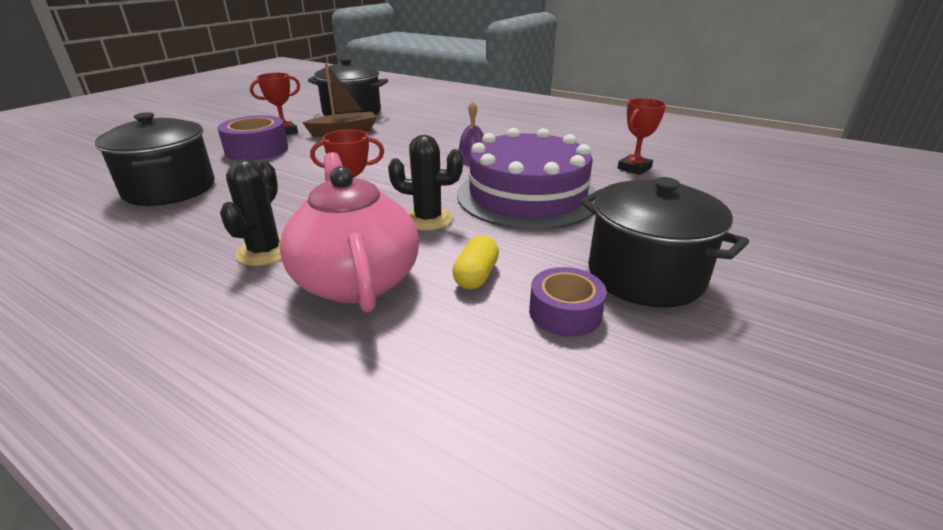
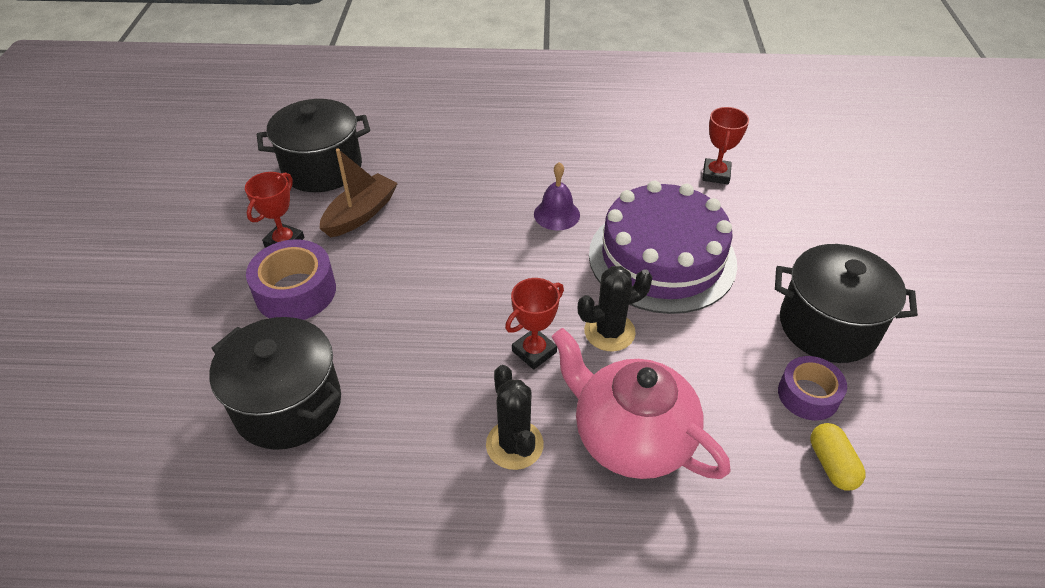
camera: 30 degrees left, 15 degrees up
(476, 276) = (716, 386): yellow capsule -> yellow capsule (832, 464)

